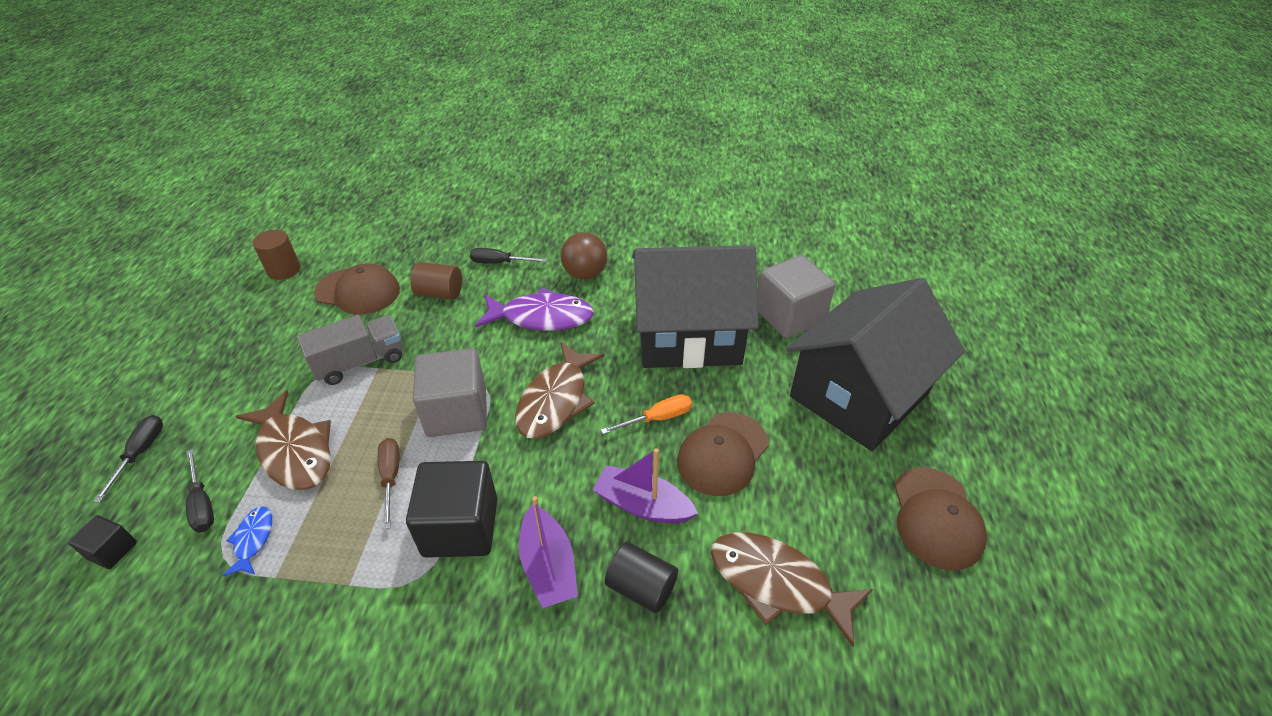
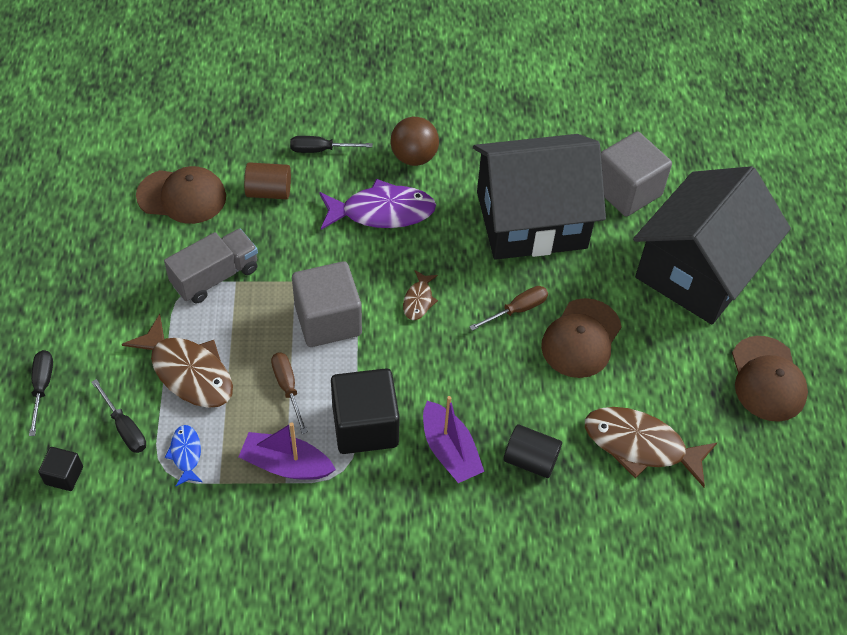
camera: 10 degrees left, 10 degrees up
(284, 270) = (91, 176): brown cylinder -> none
(556, 400) = (418, 300): brown fish -> brown fish, size x0.50
(643, 505) = (518, 391): purple boat -> purple boat (286, 464)
(657, 418) = (517, 310): orange screwdriver -> brown screwdriver

